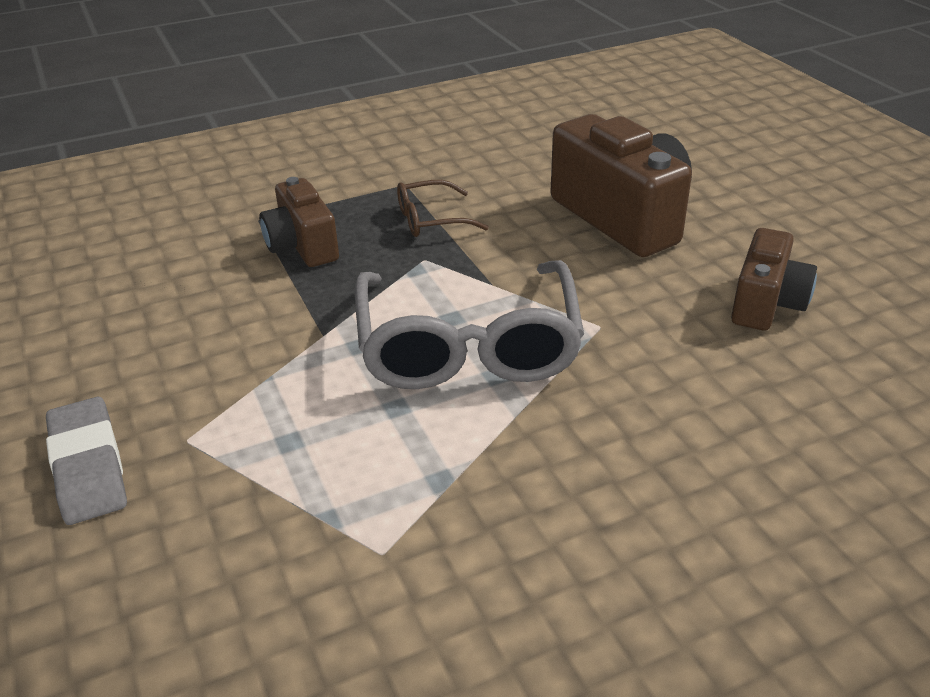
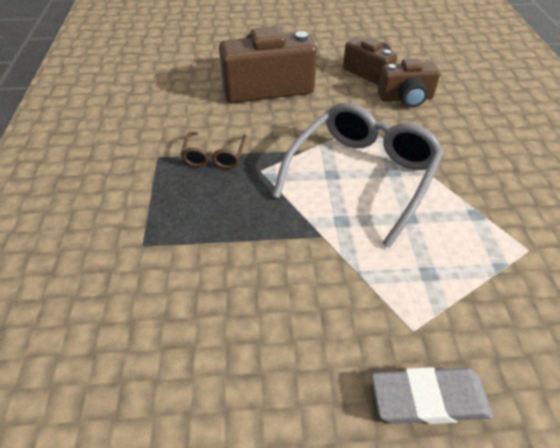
camera: 70 degrees left, 10 degrees up
(302, 246) = (202, 226): brown camera -> brown camera (406, 98)
(468, 346) = (362, 175): grey glasses -> grey glasses turned 75 degrees counterclockwise

